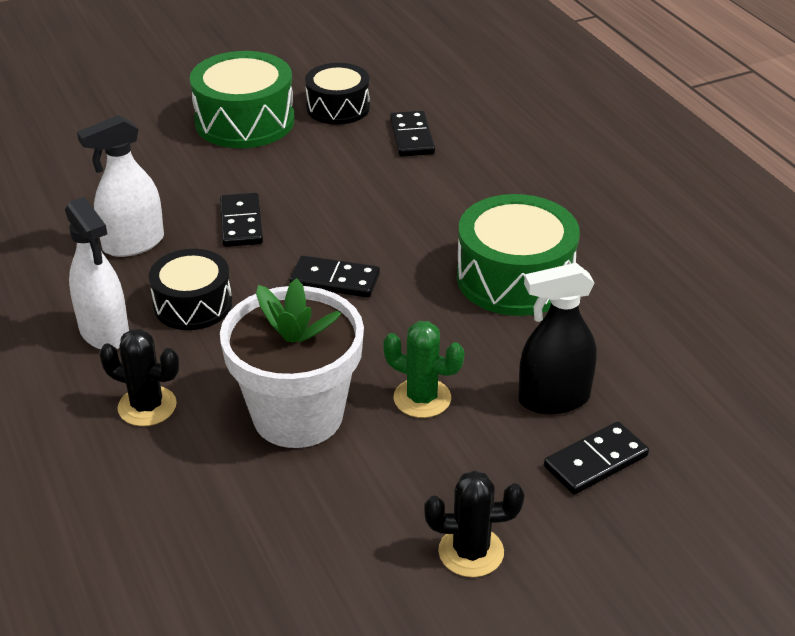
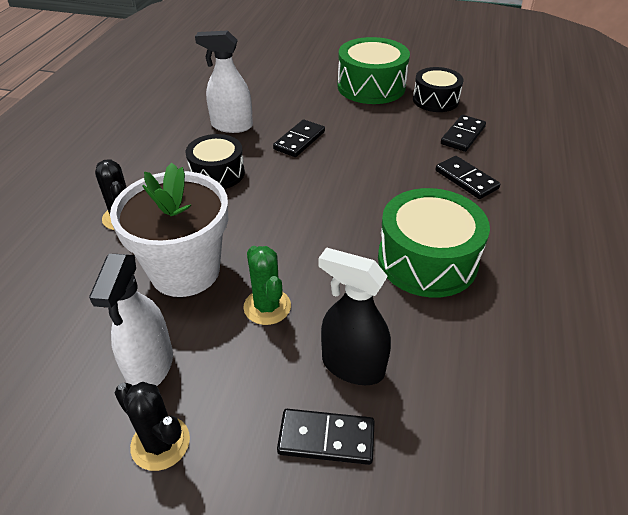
camera: 40 degrees right, 5 degrees up
(104, 332) = (158, 165): white spray bottle -> white spray bottle (150, 366)
(335, 280) = (309, 199): black domino -> black domino (466, 179)

